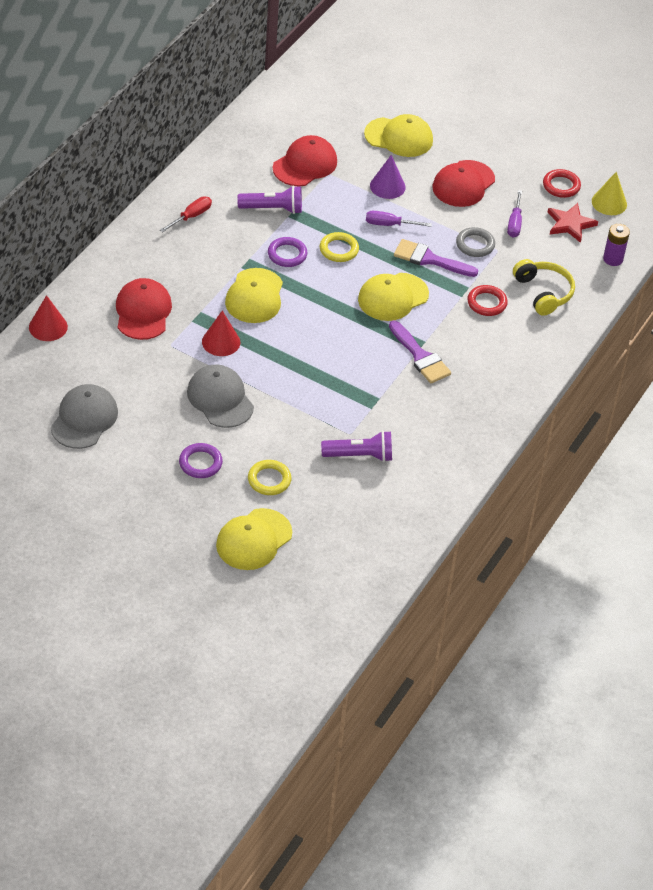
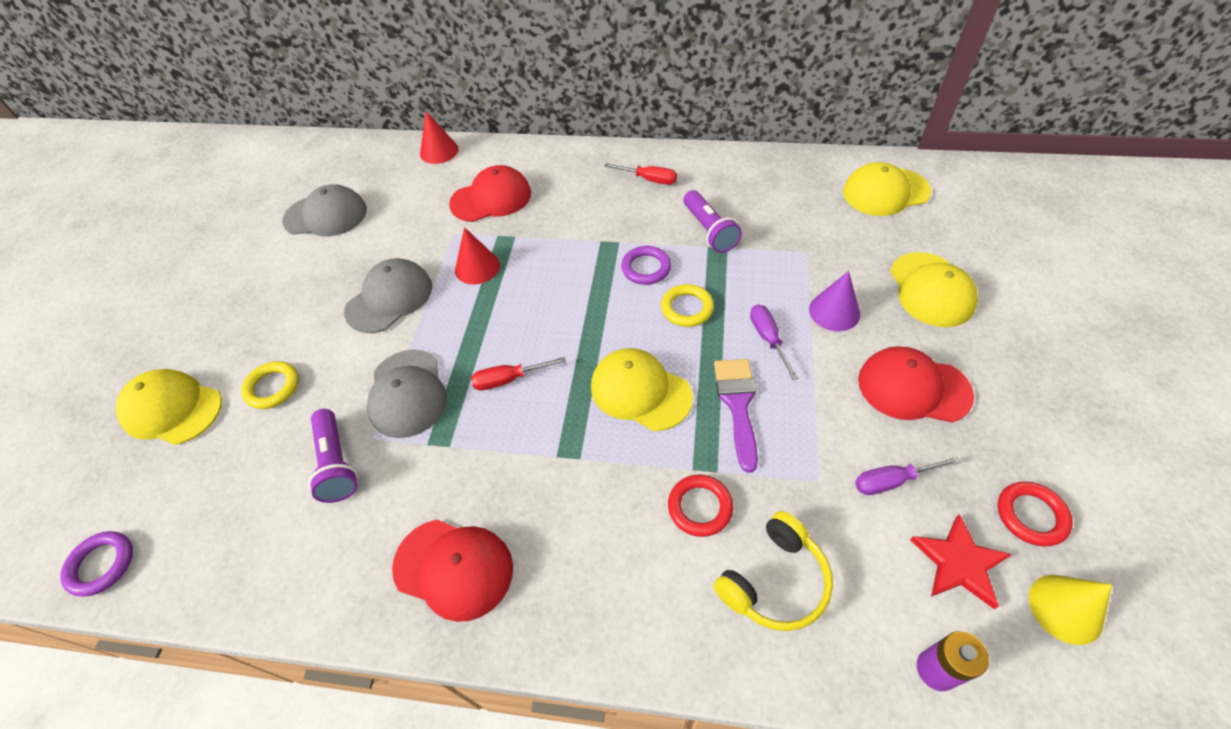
camera: 75 degrees right, 5 degrees up
(200, 463) = (286, 319): purple ring -> purple ring (101, 565)
(254, 296) = (562, 267): yellow cap -> yellow cap (885, 192)
(305, 164) = (802, 229): red cap -> red cap (453, 568)
(322, 408) = (407, 393): none -> grey cap
(343, 355) = (509, 379): none -> red screwdriver
(420, 356) = (547, 464): purple brush -> none
(475, 245) = (806, 447): grey ring -> none

